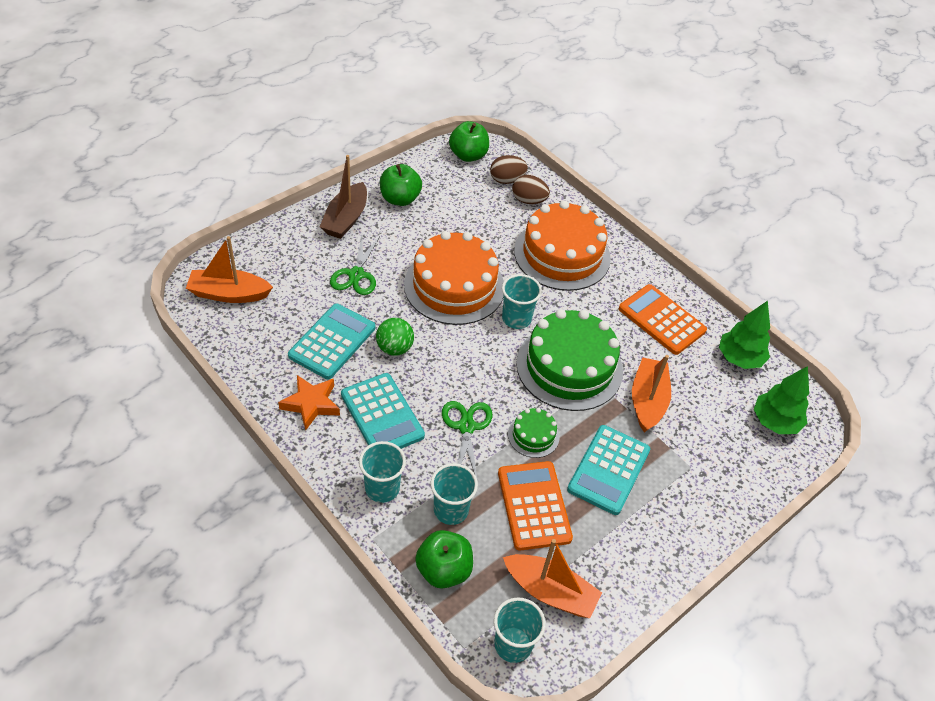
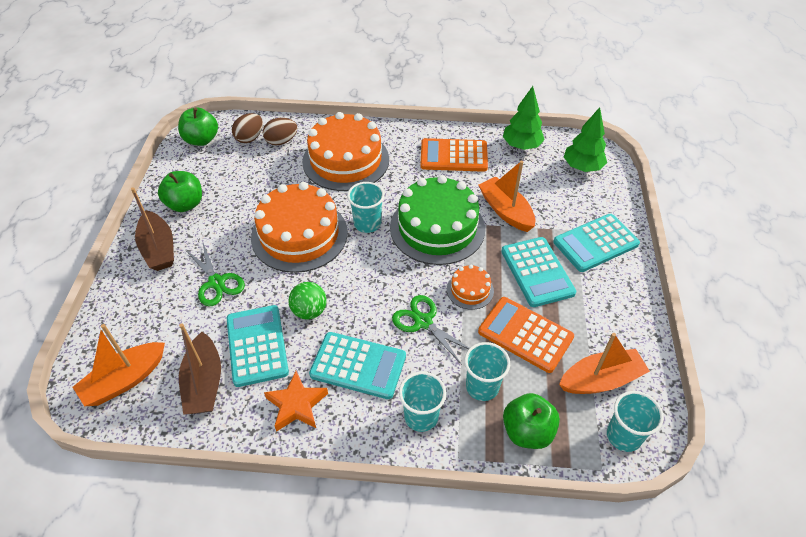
camera: 40 degrees left, 0 degrees up
(272, 337) = (204, 383): none -> brown boat
(533, 435) = (470, 290): green cake -> orange cake
(695, 492) = (595, 243): none -> turquoise calculator

